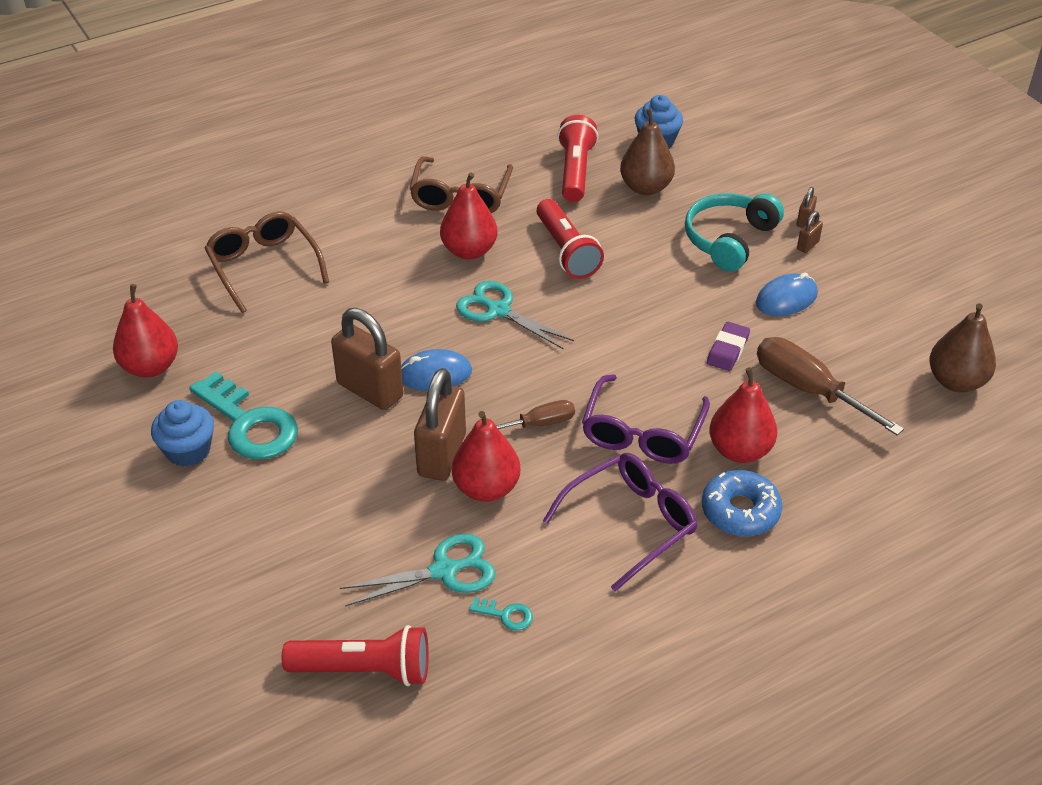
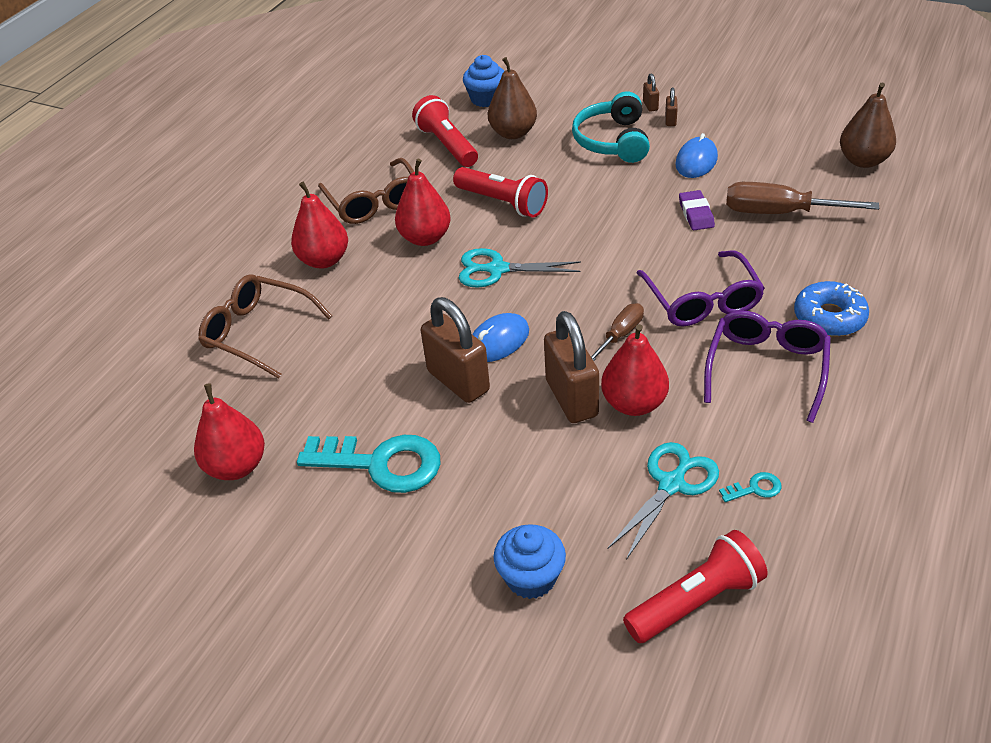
camera: 30 degrees left, 0 degrees up
(188, 451) = (348, 516): blue cupcake -> blue cupcake (531, 577)
(370, 390) = (458, 381): brown padlock -> brown padlock turned 45 degrees clockwise
(739, 450) = (781, 276): red pear -> red pear (324, 260)

